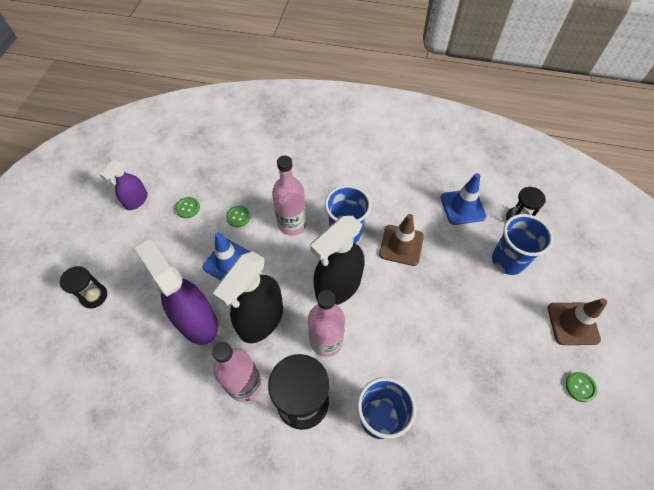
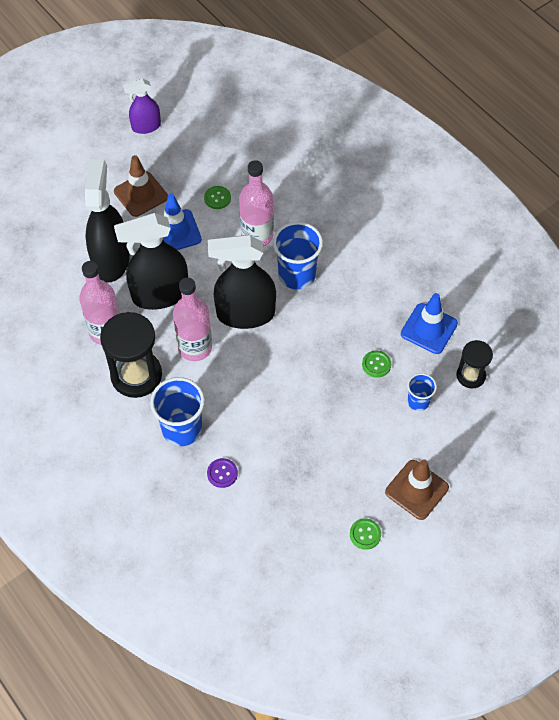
camera: 40 degrees right, 0 degrees up
(94, 296) = (52, 186): black hourglass -> none
(188, 208) = (182, 161): green button -> green button (376, 364)
(197, 321) = (111, 260): purple spray bottle -> black spray bottle
(401, 245) = (334, 320): brown traffic cone -> brown traffic cone (141, 194)
(443, 428) = (222, 473): none -> purple button
(508, 260) = (418, 402): blue cup -> blue cup, size x0.56

